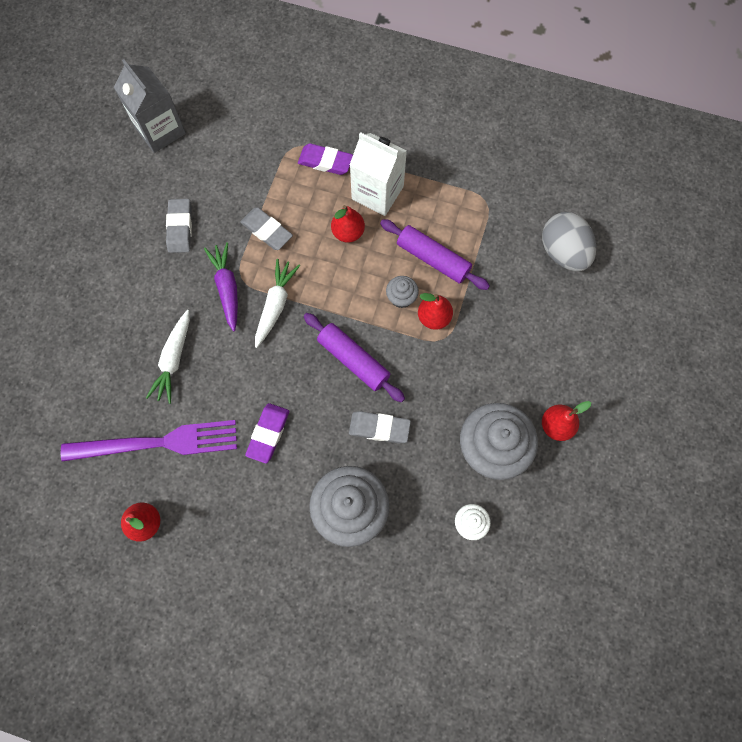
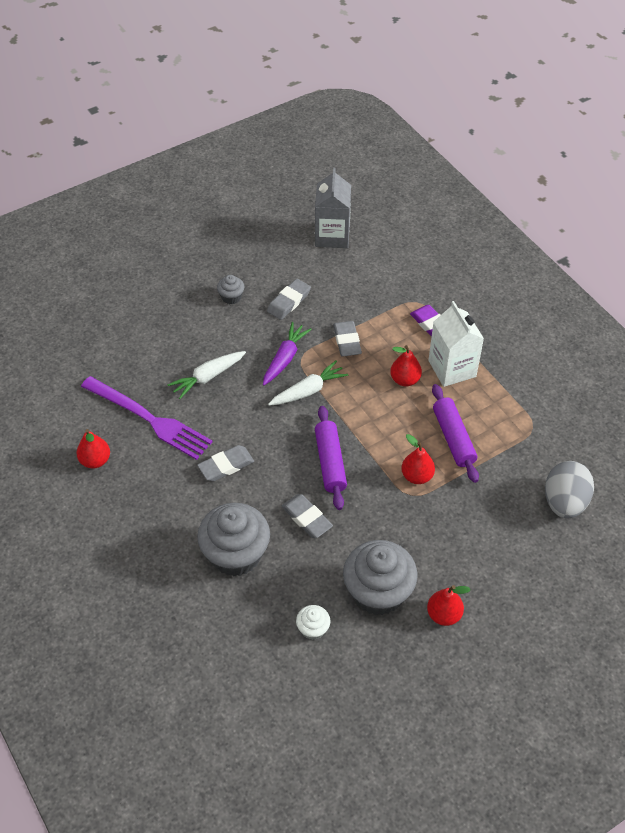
camera: 40 degrees right, 20 degrees down
(268, 433) = (226, 465): purple eraser -> grey eraser
(401, 297) = (404, 447): grey cupcake -> grey cupcake (231, 297)

